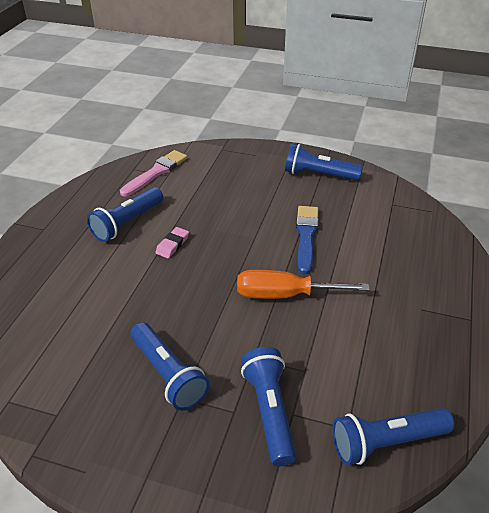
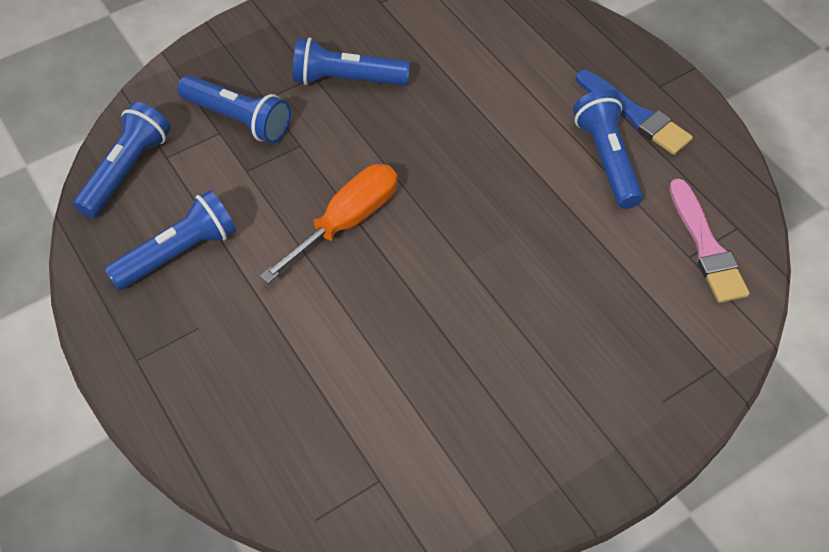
camera: 130 degrees right, 15 degrees up
(172, 245) = (524, 177): pink eraser -> none
(306, 236) = (415, 315): blue brush -> blue brush (635, 115)
(318, 175) = (533, 444): blue flashlight -> blue flashlight (179, 253)

